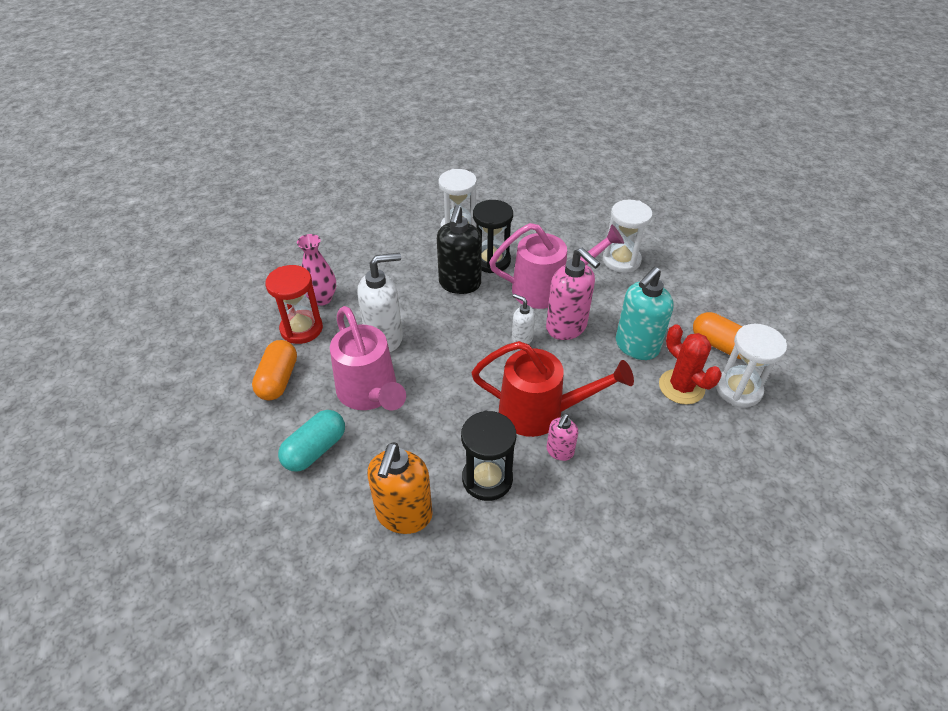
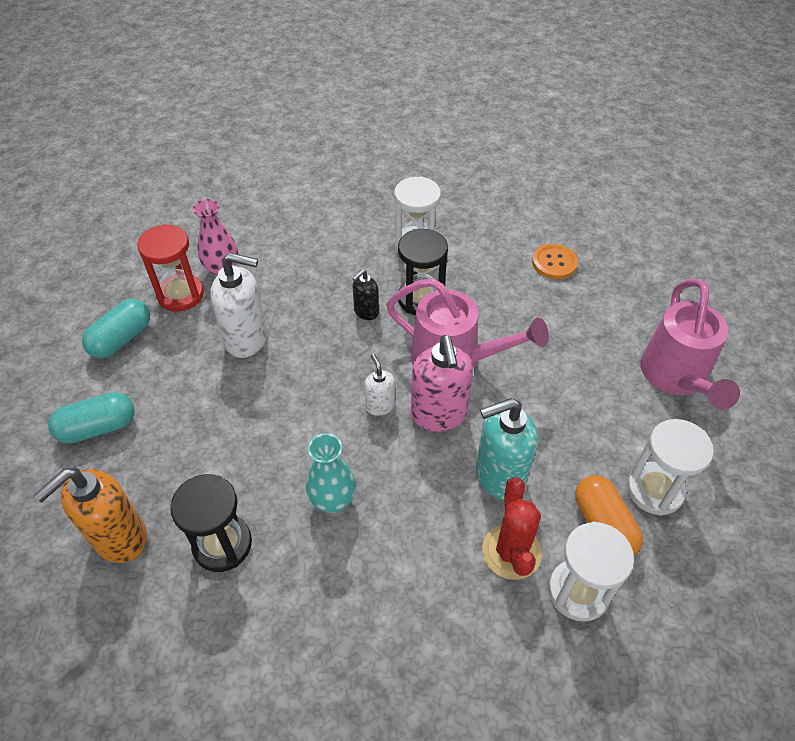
camera: 30 degrees right, 5 degrees up
(278, 379) = (122, 339): orange capsule -> turquoise capsule
(370, 394) = (188, 394): pink watering can -> pink watering can (676, 378)
(459, 284) = (366, 312): black soap dispenser -> black soap dispenser, size x0.53
(541, 412) = (333, 500): red watering can -> turquoise vase
(559, 451) = (316, 555): pink soap dispenser -> none
(562, 205) = (554, 263): none -> orange button
(621, 260) = (569, 361): white hourglass -> white hourglass (655, 490)

